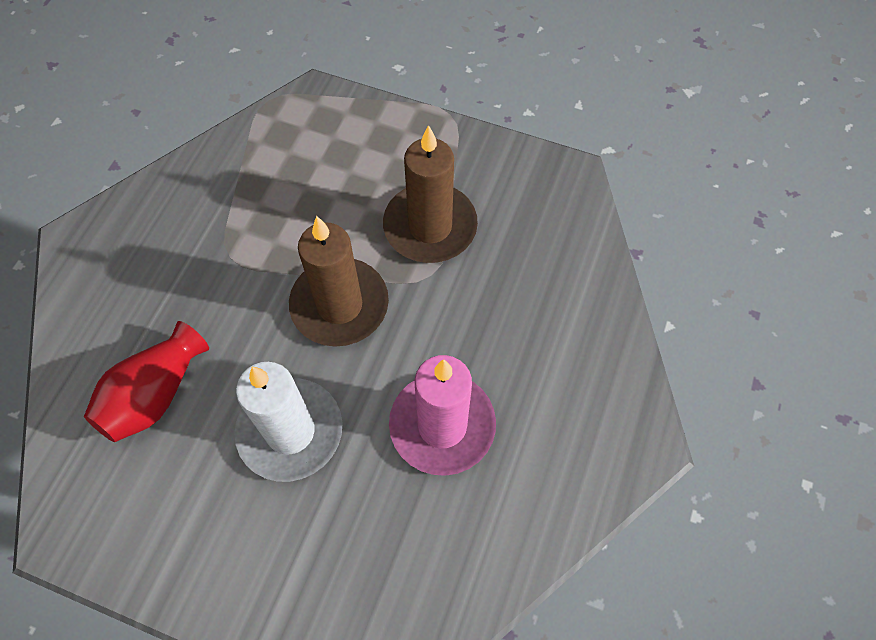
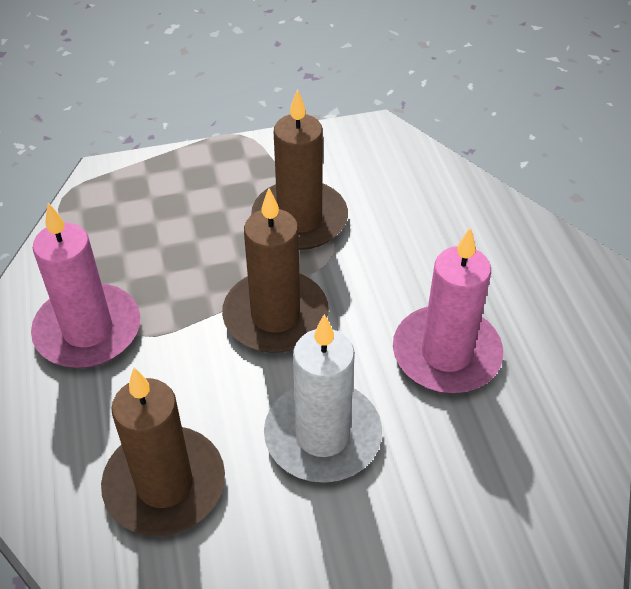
camera: 35 degrees left, 15 degrees down
(155, 394) = (165, 484): red vase -> brown candle
(200, 232) = (88, 330): none -> pink candle

